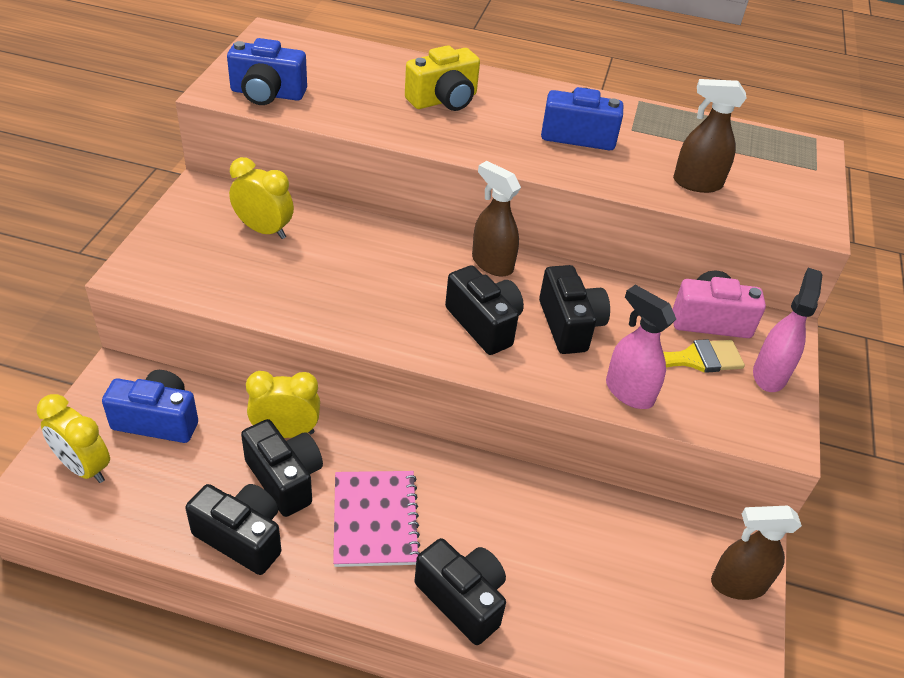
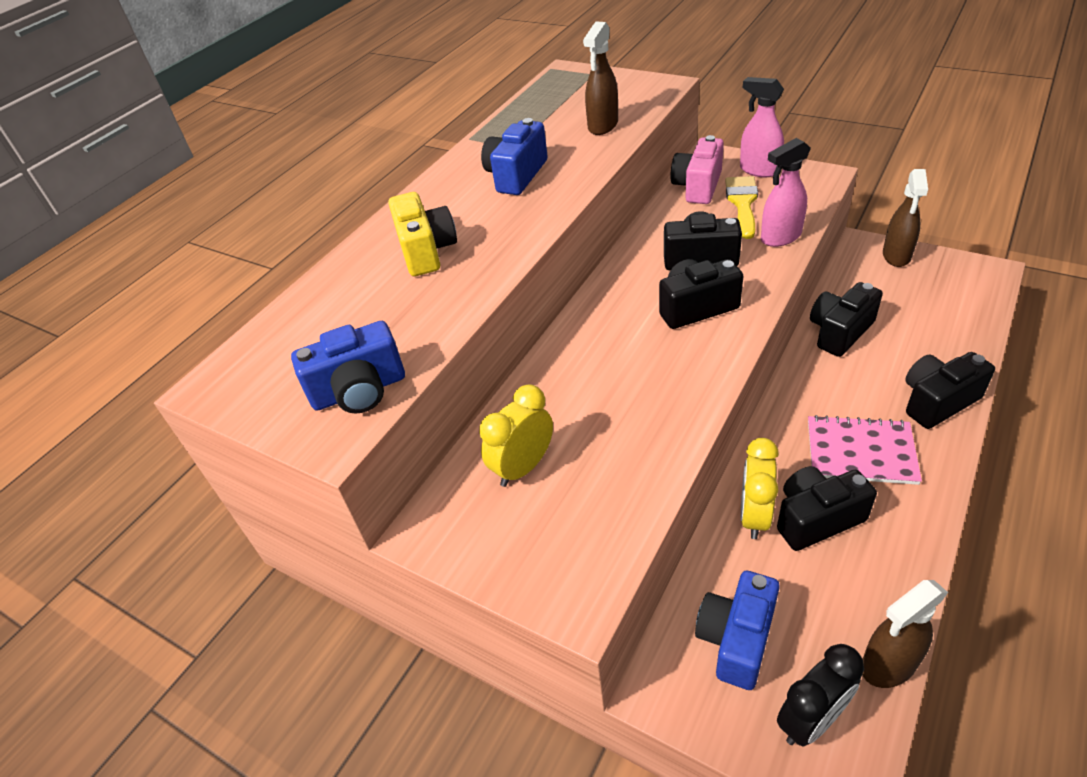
camera: 65 degrees left, 0 degrees up
(84, 467) = (811, 720): yellow clock -> black clock
(242, 537) = (894, 558): black camera -> black camera (839, 332)
(267, 94) = (359, 391): blue camera -> blue camera turned 45 degrees clockwise
(492, 263) = (611, 295): brown spray bottle -> brown spray bottle (888, 665)

